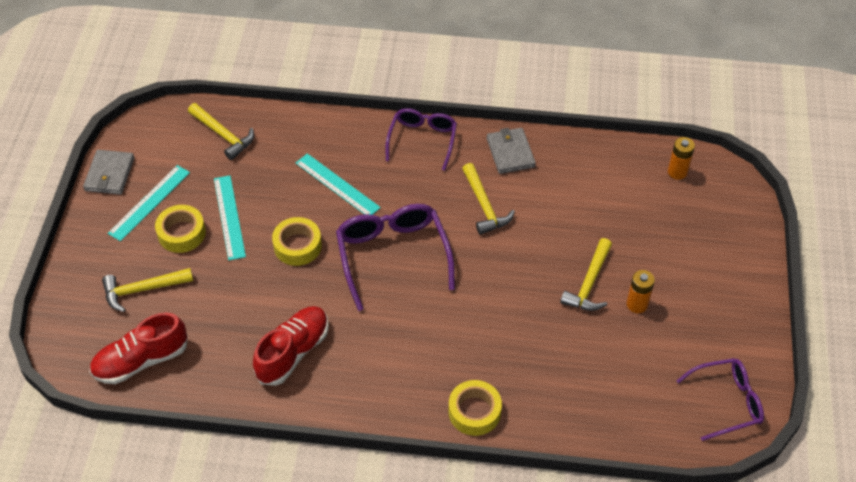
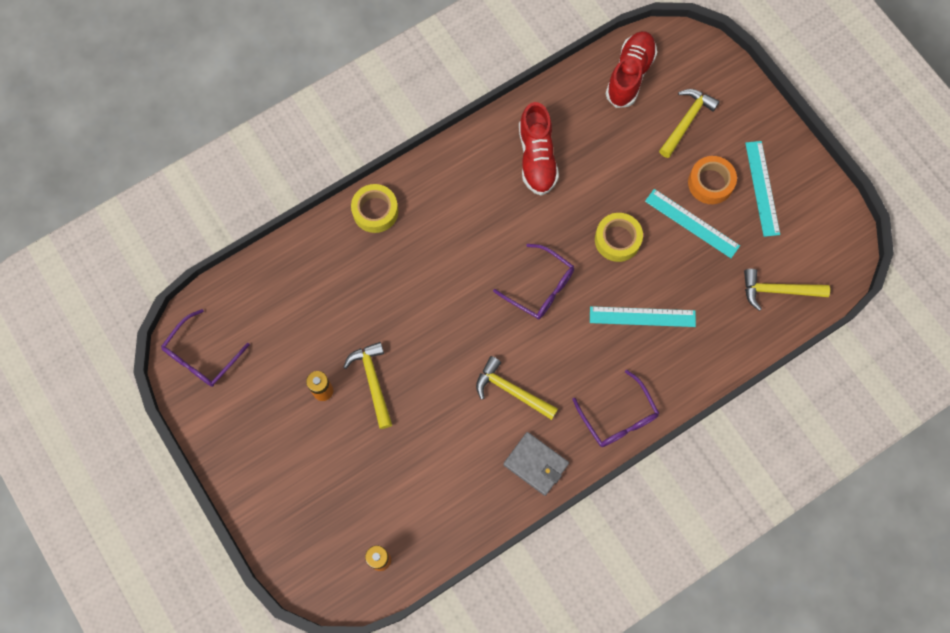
camera: 140 degrees right, 20 degrees up
(109, 174) = (819, 187): grey wallet -> none
(181, 233) = (710, 183): yellow tape -> orange tape
(392, 255) = (540, 288): purple glasses -> purple glasses, size x0.66

